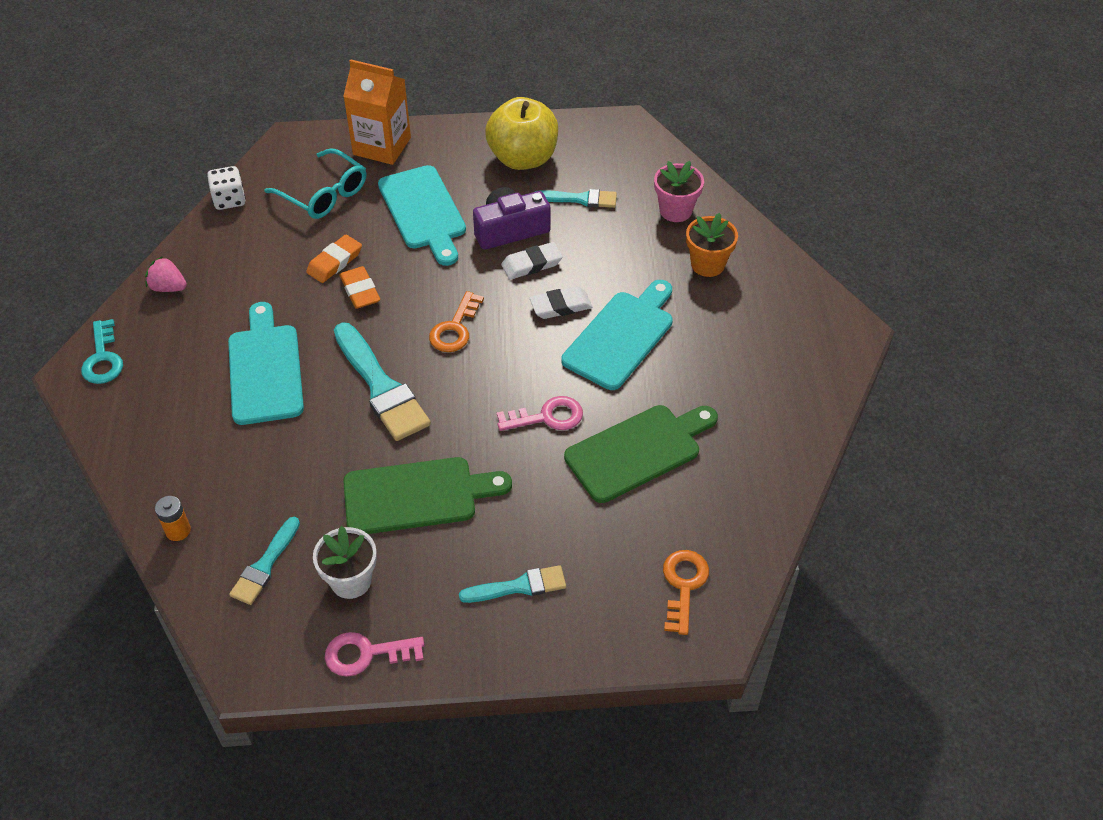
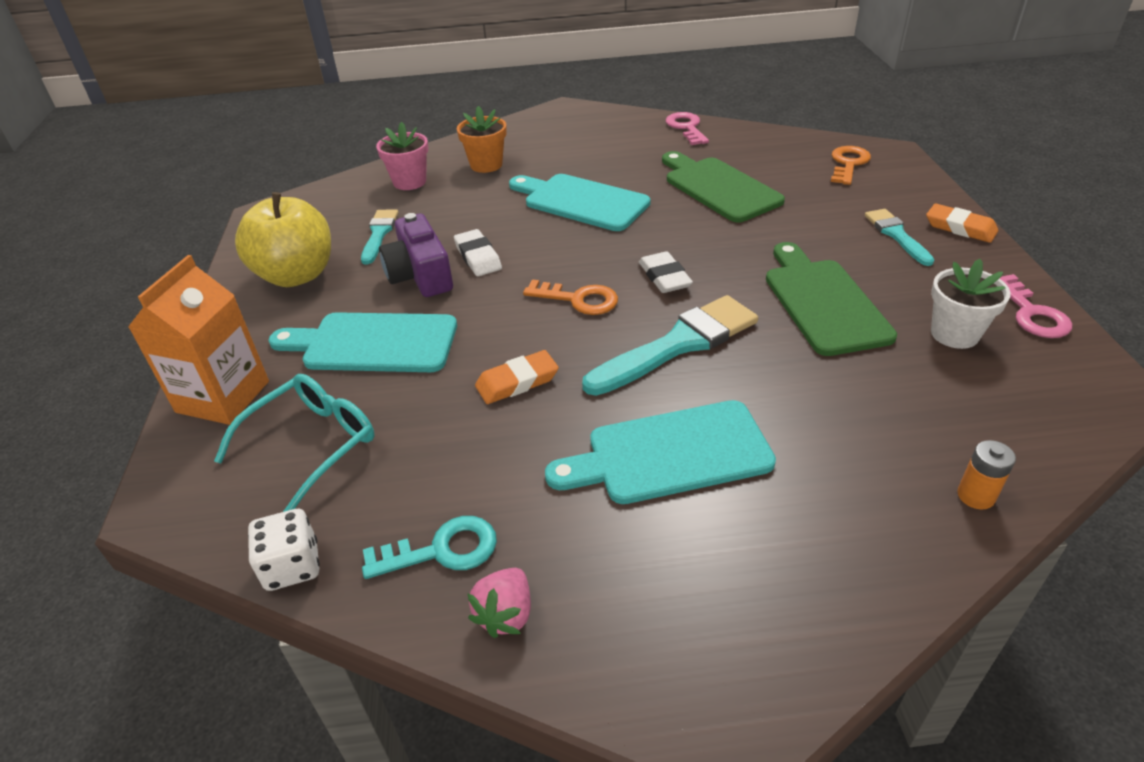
camera: 90 degrees left, 10 degrees down
(103, 358) = (685, 682): turquoise key -> turquoise key (442, 550)
(265, 565) = (976, 402): turquoise brush -> none
(335, 262) = (460, 413): orange eraser -> orange eraser (960, 228)
(423, 211) = (373, 343): turquoise cutting board -> turquoise cutting board turned 150 degrees counterclockwise
(547, 417) = (692, 234): pink key -> pink key (686, 127)
(560, 306) = (541, 236): white eraser -> white eraser (664, 277)
(683, 585) = (848, 164): orange key -> orange key turned 105 degrees clockwise

